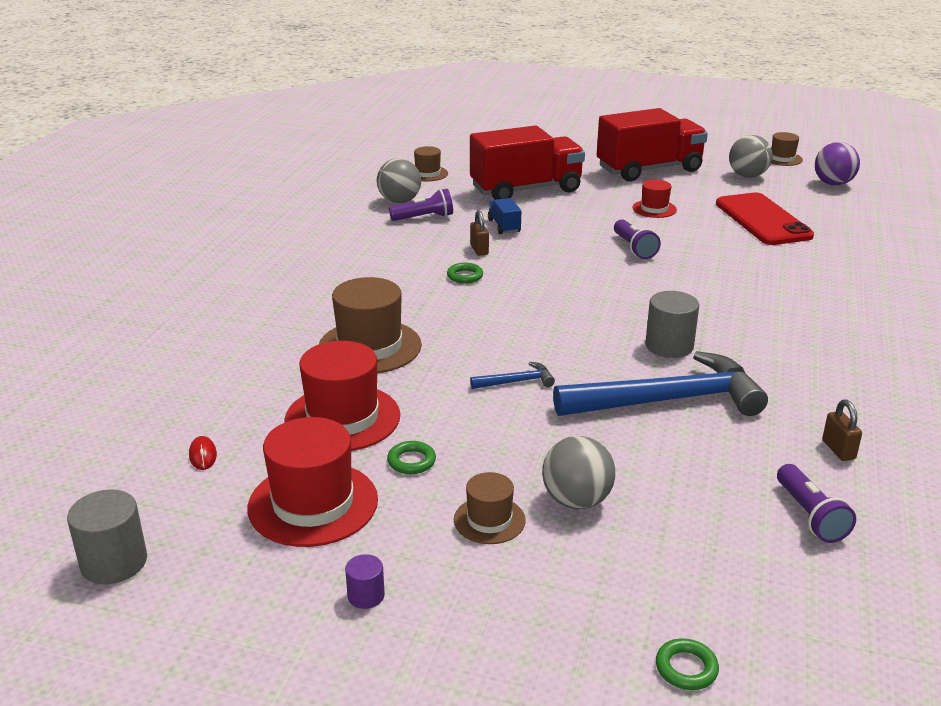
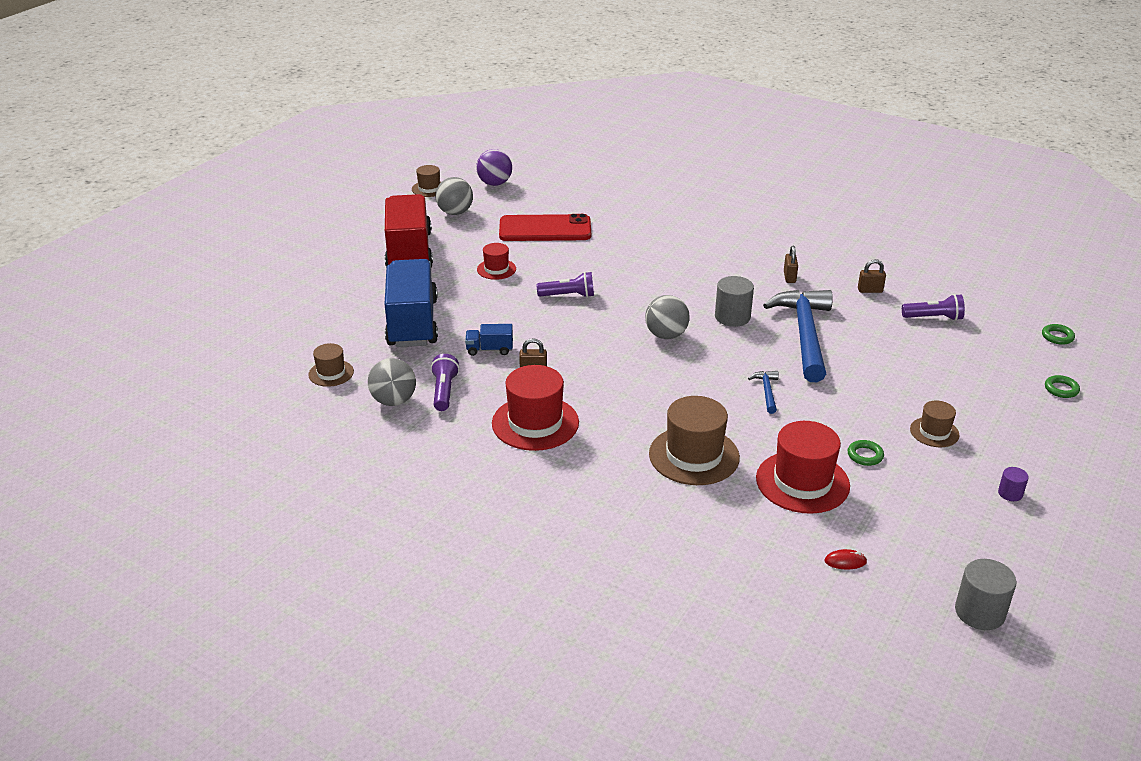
camera: 75 degrees left, 5 degrees up
(313, 504) = (913, 507): red hat -> red hat (535, 423)
(465, 276) = (583, 387): green ring -> green ring (1057, 337)
(526, 189) = (412, 323): red truck -> blue truck
(576, 501) = (915, 394): grey ball -> grey ball (666, 335)
(809, 379) = (789, 277): none -> brown padlock

